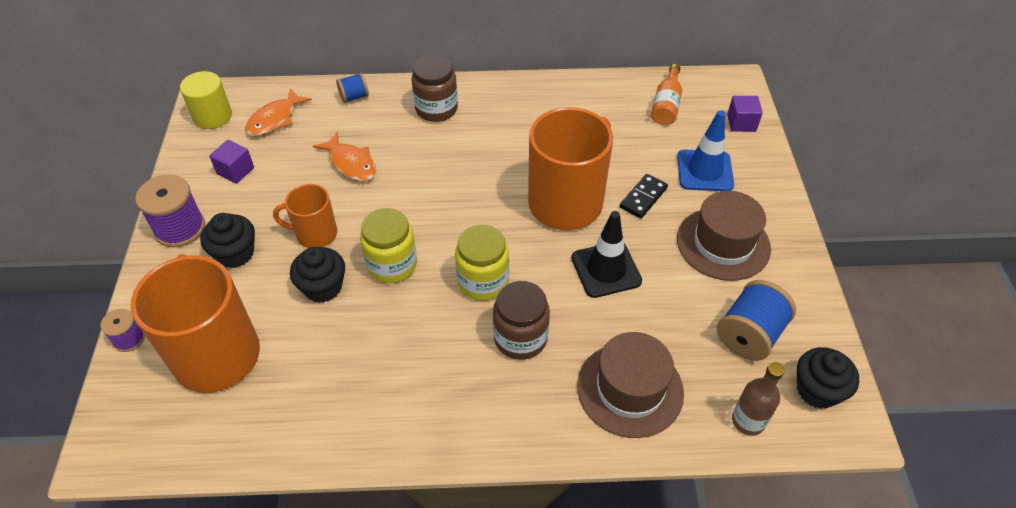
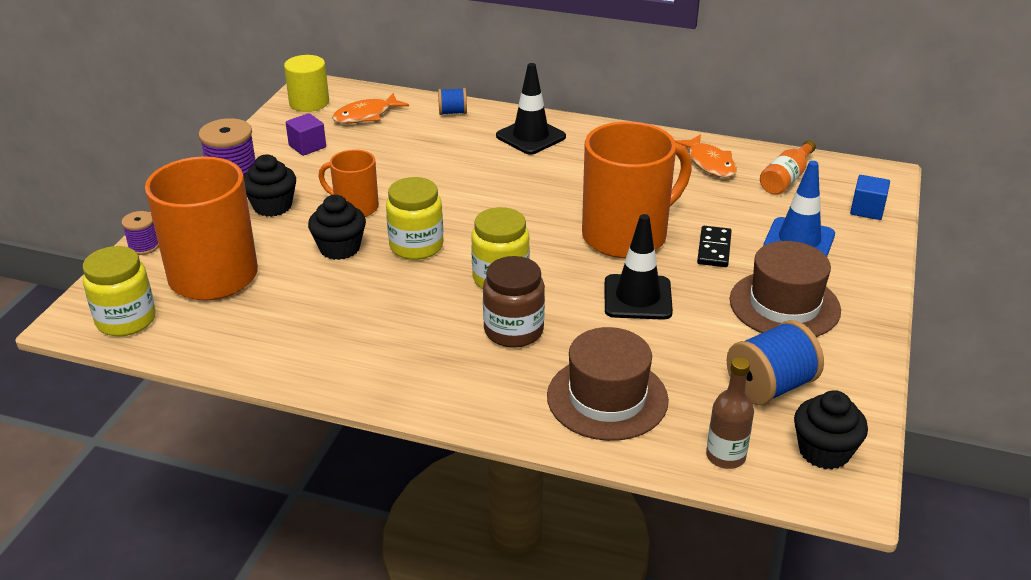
camera: 20 degrees right, 15 degrees down
(154, 437) = (126, 320): none -> yellow jar
(351, 164) = (420, 162): orange fish -> orange fish (709, 163)
(436, 109) = (530, 136): brown jar -> black traffic cone
(643, 198) = (714, 249): black domino -> black domino turned 45 degrees counterclockwise
(741, 123) = (867, 210): purple cube -> blue cube

